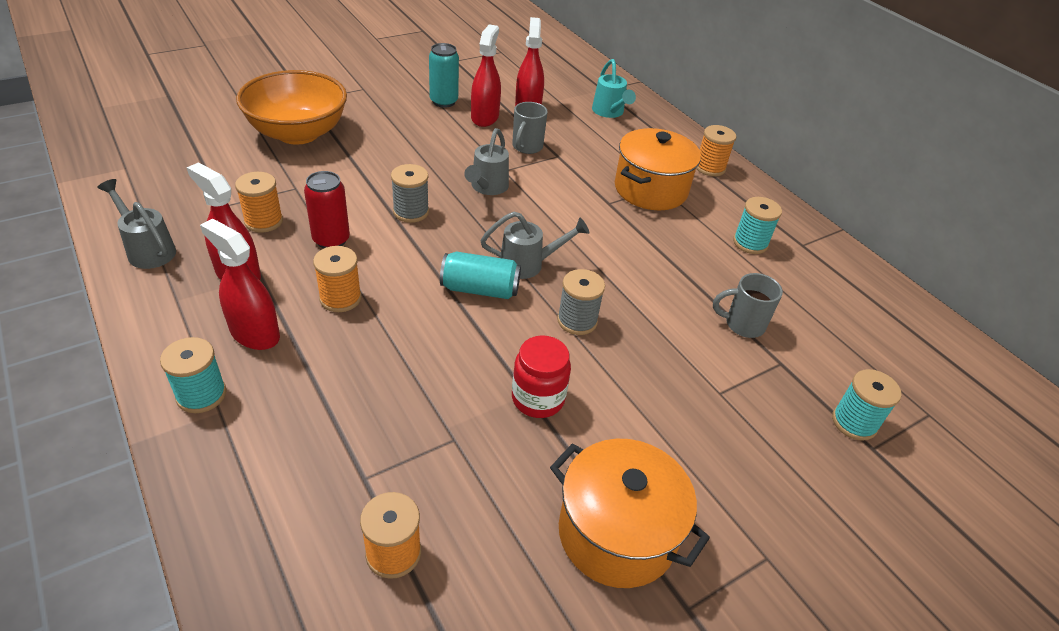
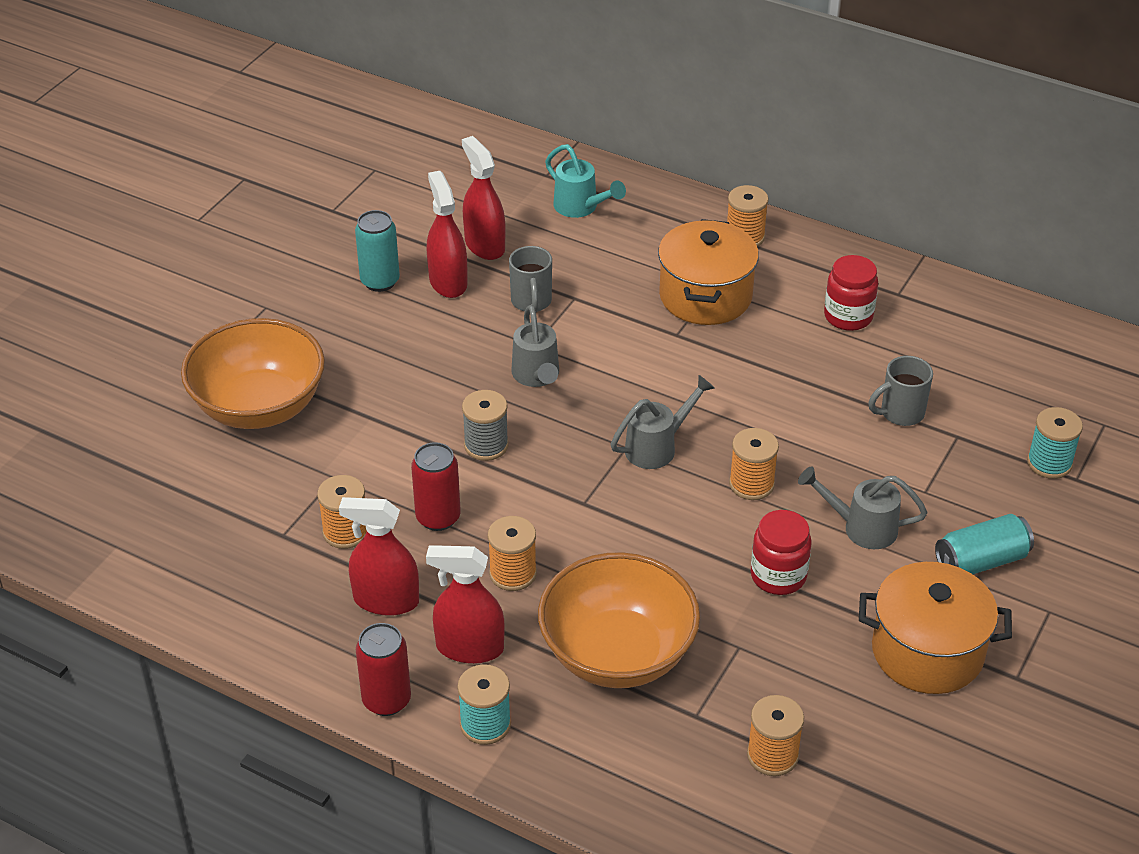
camera: 25 degrees left, 0 degrees up
(147, 249) = (263, 622): grey watering can -> grey watering can (861, 528)
(158, 340) = (386, 700): none -> red can
(353, 394) = (617, 654): none -> orange bowl
(480, 289) = (635, 497): turquoise can -> turquoise can (981, 561)
(577, 321) = (751, 484): grey spool -> orange spool
(750, 243) = (848, 316): turquoise spool -> red jar

